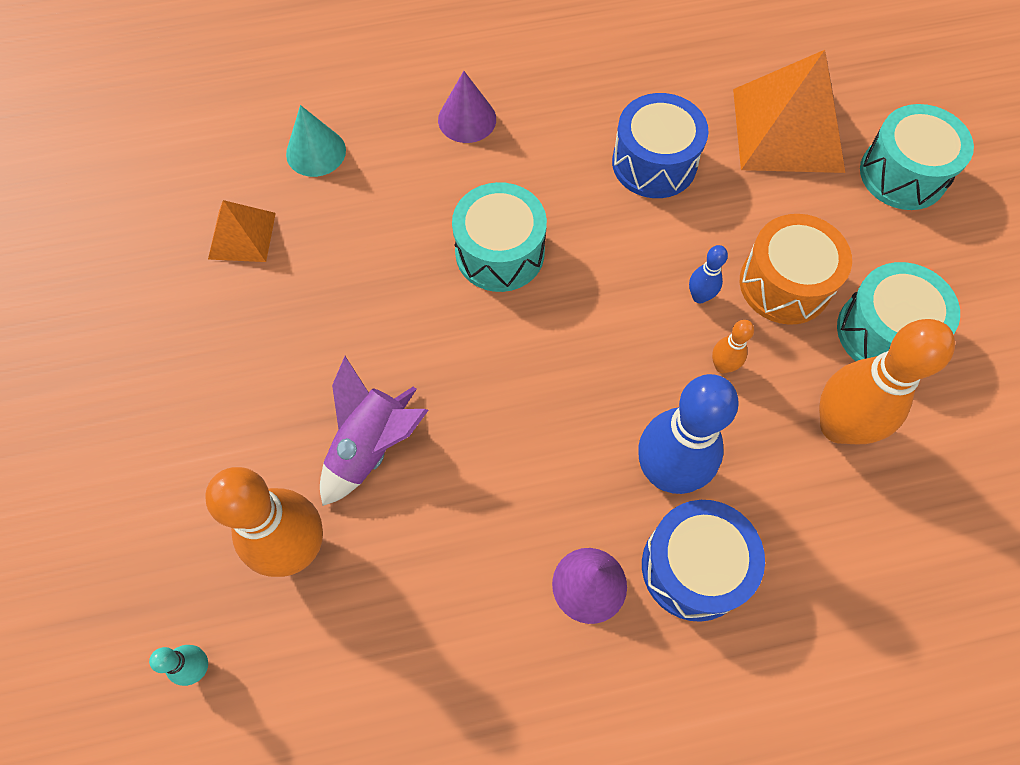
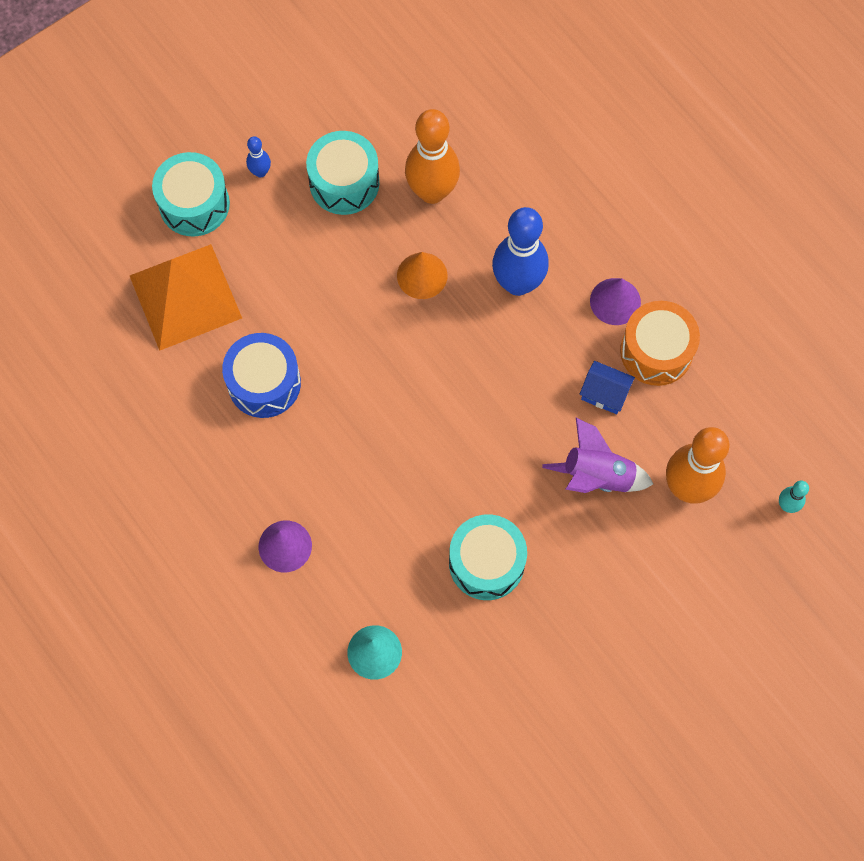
camera: 115 degrees left, 5 degrees up
(242, 236) = (480, 665): orange pyramid -> none
(469, 507) = (604, 393): none -> blue house
(500, 252) = (401, 462): turquoise drum -> turquoise drum (486, 563)
(694, 567) = (572, 246): blue drum -> none
(699, 296) = (372, 309): blue bowling pin -> blue bowling pin (260, 172)
(722, 366) = (422, 275): orange bowling pin -> orange cone
(785, 284) = (334, 256): orange drum -> orange drum (656, 351)

